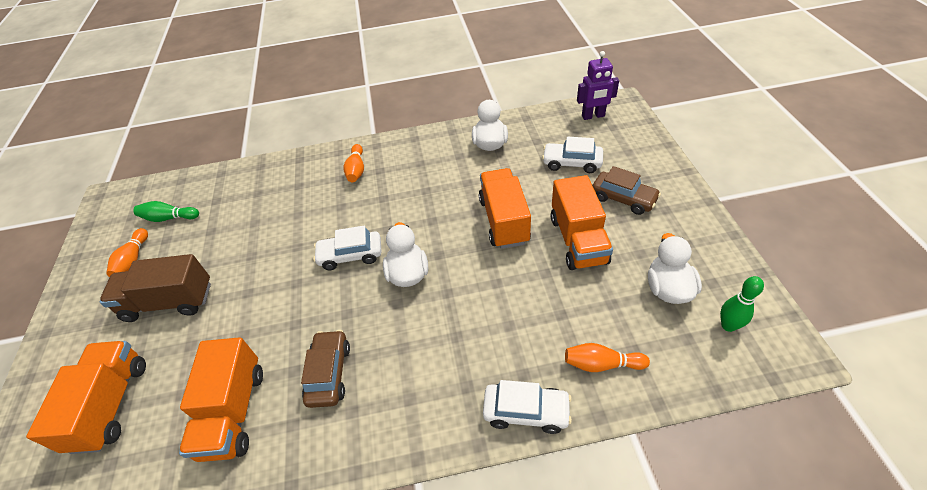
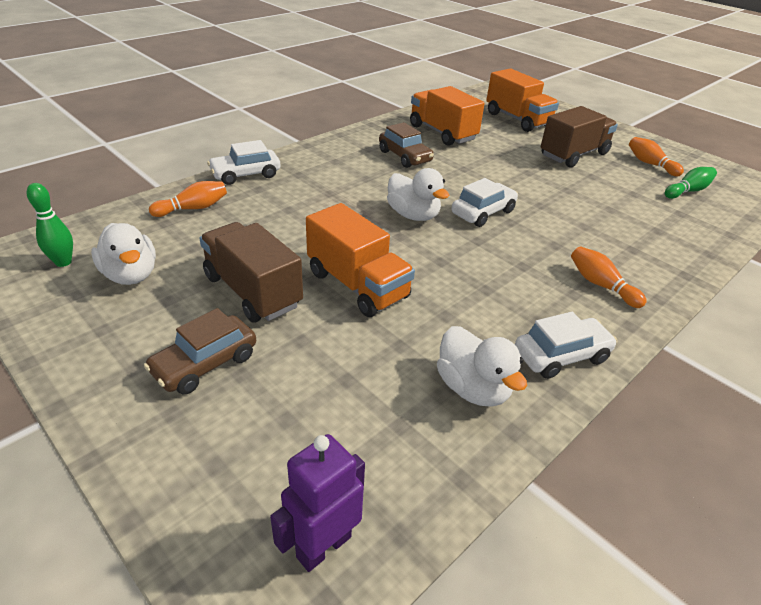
camera: 140 degrees right, 10 degrees down
(572, 163) = (312, 399): white car -> white car (561, 355)
(578, 240) = (252, 291): orange truck -> brown truck
(623, 198) = (205, 364): brown car -> brown car turned 45 degrees counterclockwise

